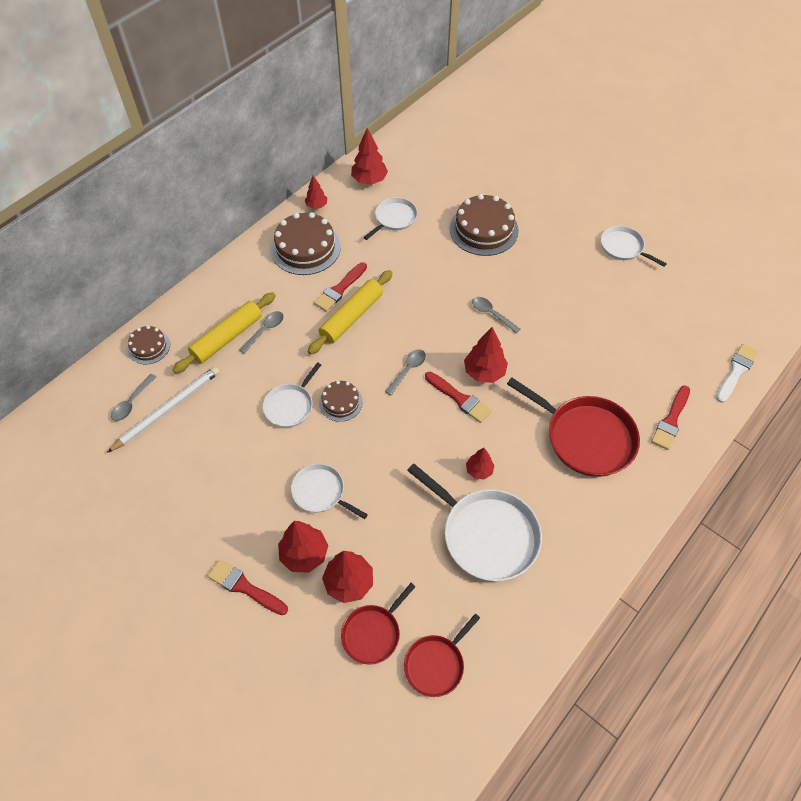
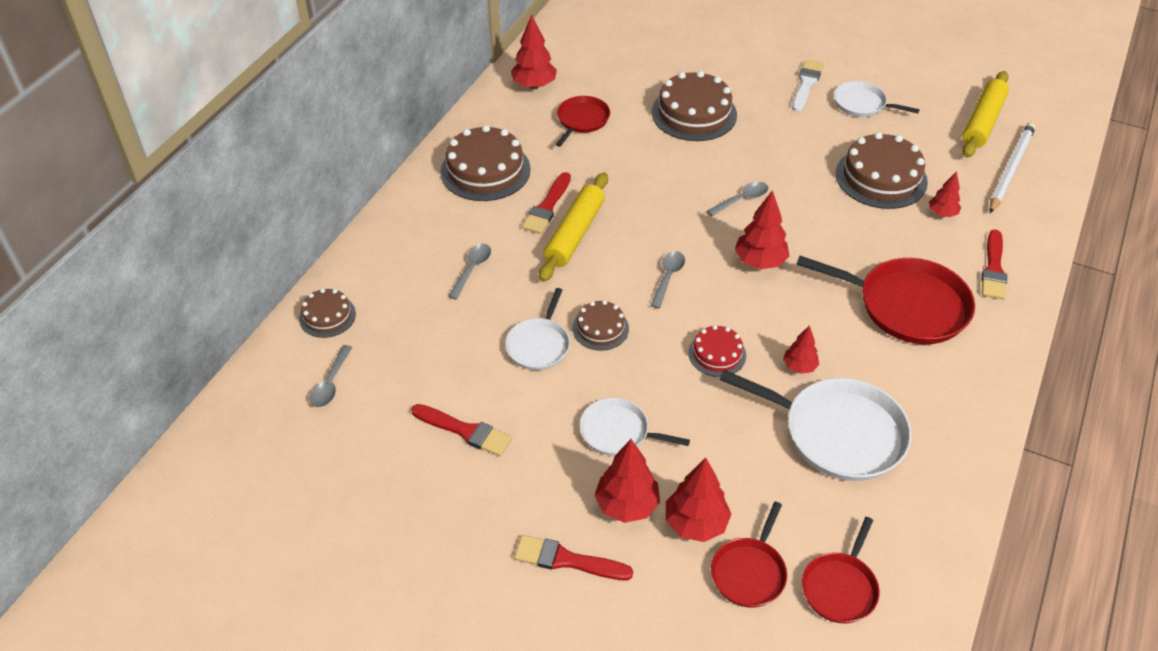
camera: 15 degrees left, 10 degrees down
(168, 409) = (382, 381): white pencil -> white pencil (1010, 169)
(227, 337) = (426, 286): yellow rolling pin -> yellow rolling pin (982, 122)
(316, 205) = (480, 123): red tree -> red tree (942, 213)
(394, 218) = (582, 120): white pan -> red pan
(420, 444) = (717, 354): none -> red cake
(459, 398) = (743, 295): red brush -> red brush (465, 431)
(491, 314) = (742, 199): grey spoon -> grey spoon turned 120 degrees clockwise
(611, 318) = (881, 178): none -> brown cake
(736, 371) = (1041, 205): white brush -> white brush (806, 84)

